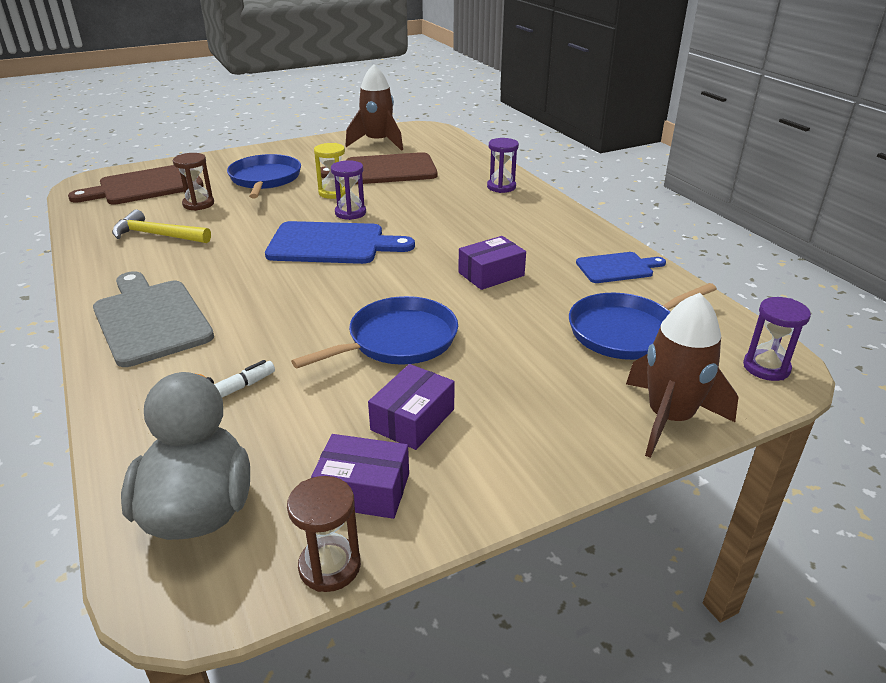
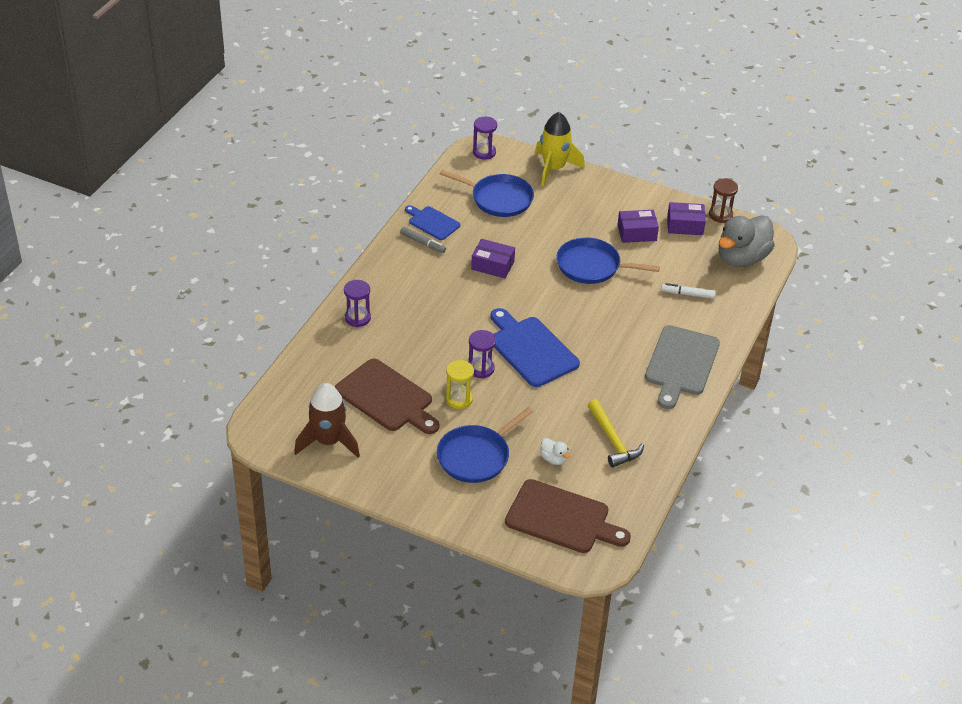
camera: 130 degrees left, 10 degrees up
(198, 204) = (553, 459): brown hourglass -> white duck
(363, 489) = (685, 225): purple box -> purple box turned 60 degrees counterclockwise
(582, 249) = (423, 243): none -> grey marker
(669, 418) = (554, 168): brown rocket -> yellow rocket

